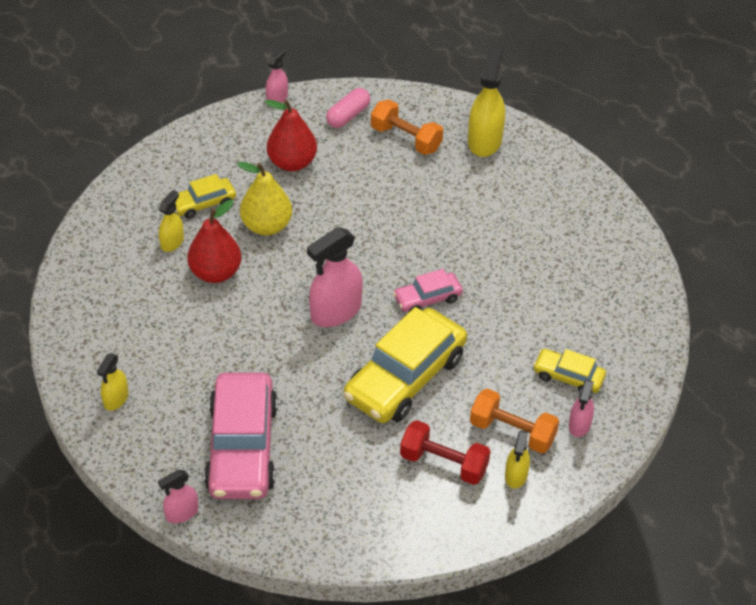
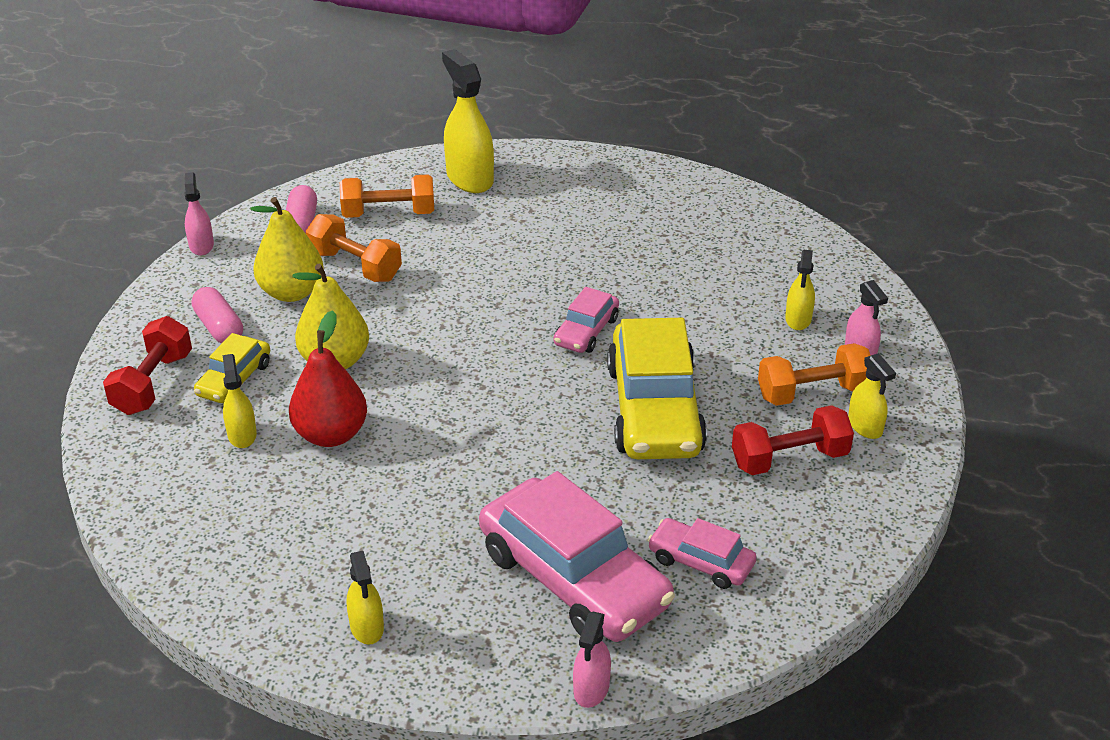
camera: 40 degrees left, 10 degrees down
(161, 179) = (153, 384): none -> red dumbbell
(230, 163) = (219, 327): none -> pink capsule
(292, 163) = (291, 292): red pear -> yellow pear
(318, 487) = (701, 562): none -> pink car
(336, 311) = (509, 394): pink spray bottle -> none
(346, 166) = (355, 266): none -> orange dumbbell
(568, 377) = (798, 319): yellow car -> yellow spray bottle

